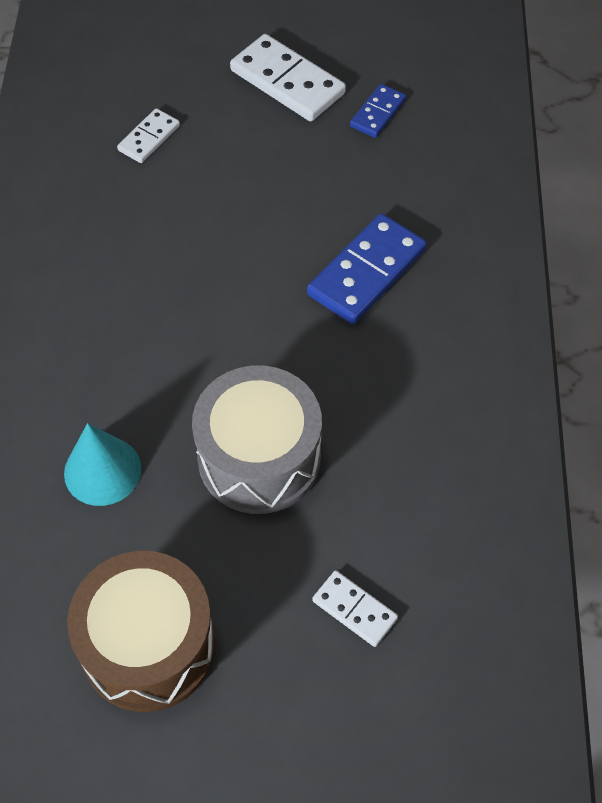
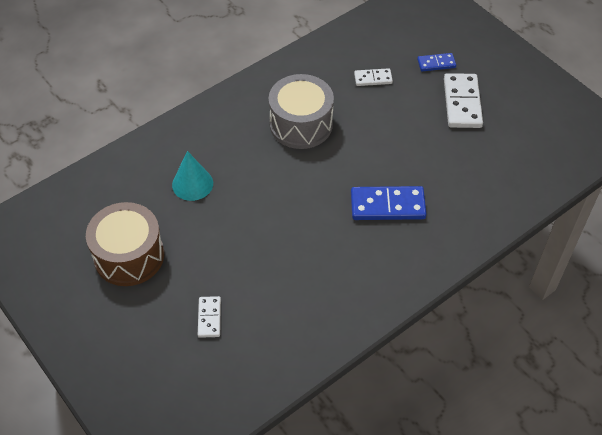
camera: 50 degrees right, 5 degrees down
(259, 458) = (250, 233): grey drum -> grey drum (301, 124)
(377, 113) = (484, 148): blue domino -> blue domino (436, 63)

